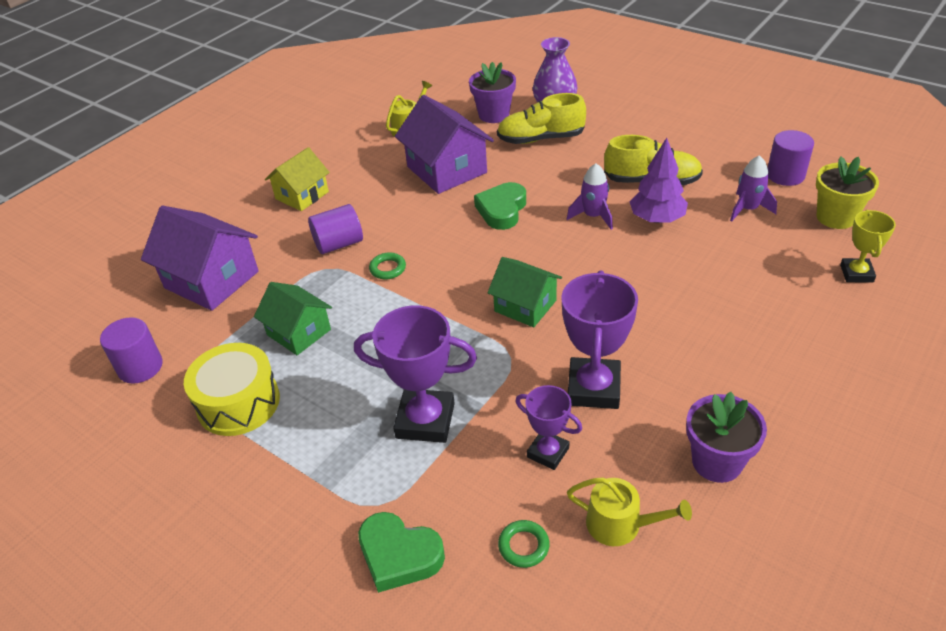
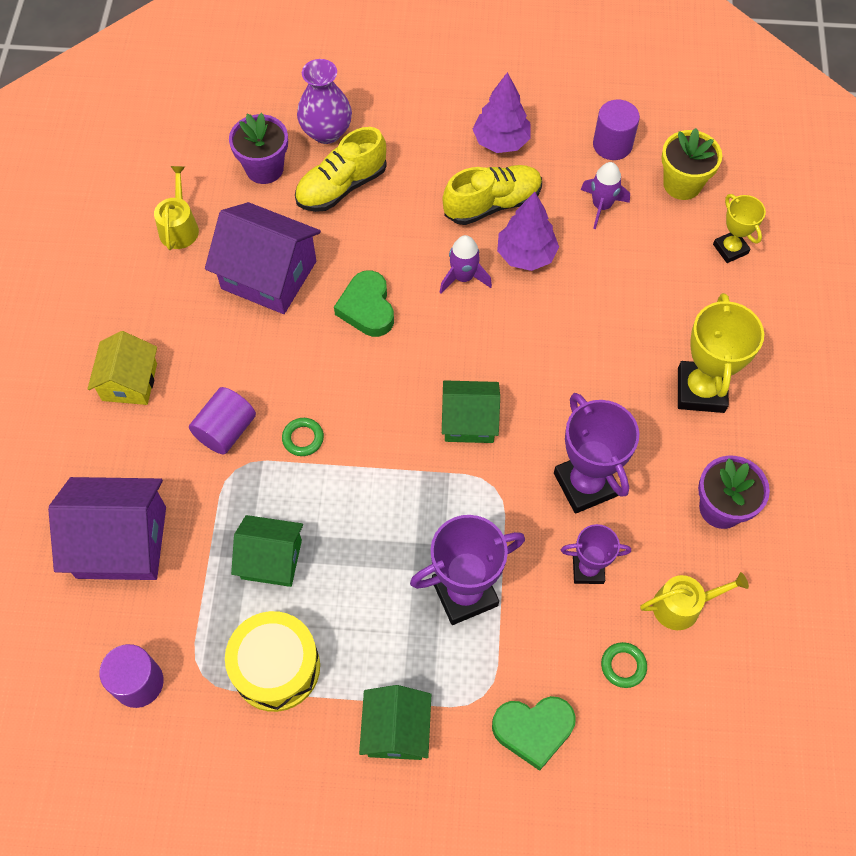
camera: 35 degrees left, 20 degrees up
(286, 493) = (396, 730): none -> green house
(687, 148) = (501, 141): none -> purple tree
(757, 363) = (701, 390): none -> yellow trophy

